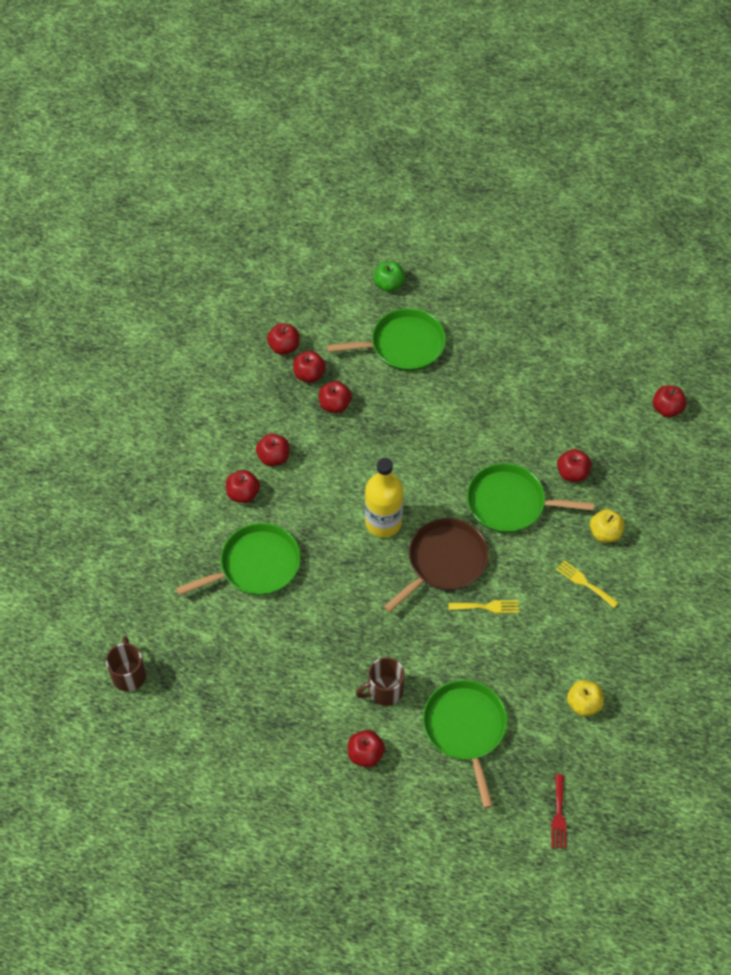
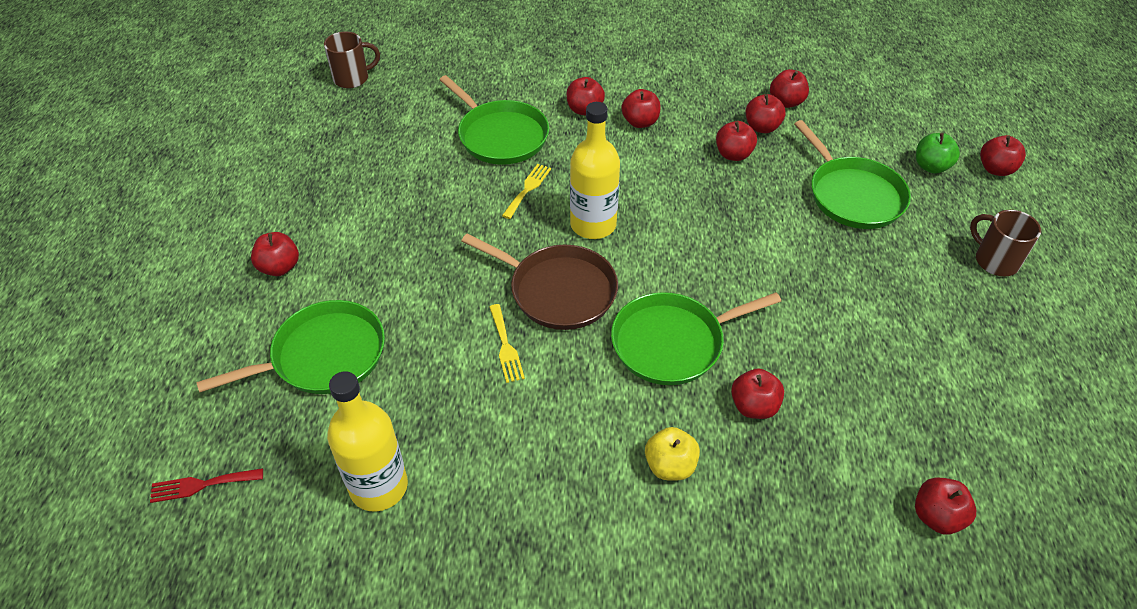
camera: 75 degrees right, 10 degrees down
(384, 691) = (365, 268): brown mug -> brown mug (995, 261)
(404, 247) = (995, 169): none -> red apple
(510, 503) = (672, 343): green pan -> green pan turned 105 degrees counterclockwise
(583, 704) = (379, 486): yellow apple -> yellow bottle
(584, 583) = (577, 453): yellow fork -> yellow fork (528, 189)

